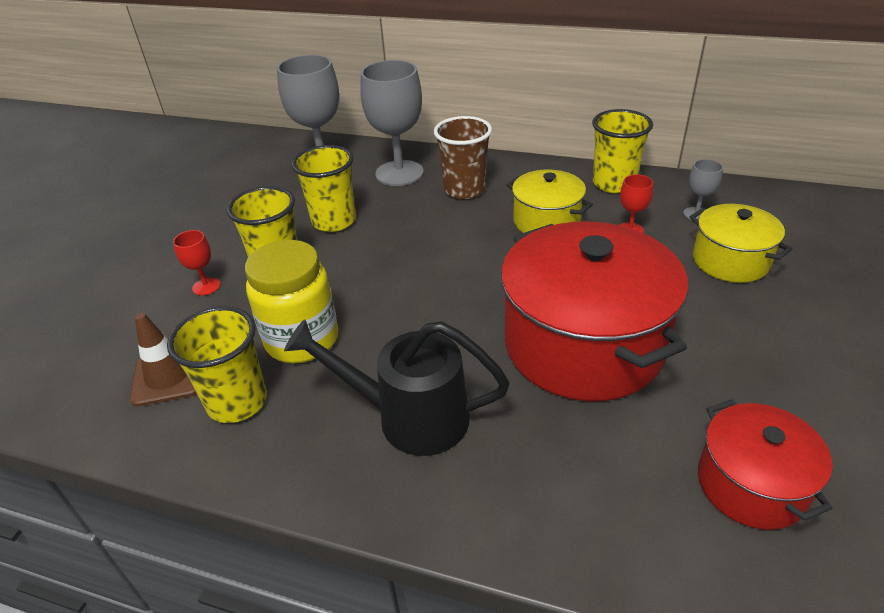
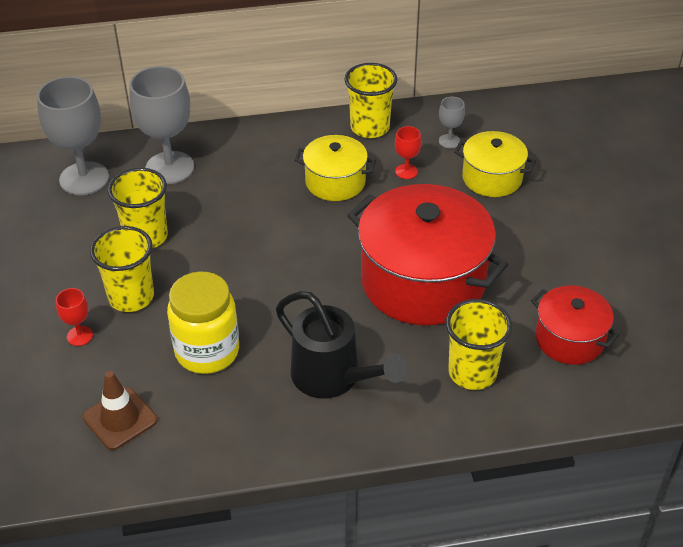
camera: 30 degrees left, 5 degrees up
(237, 402) = (196, 415): yellow cup -> yellow cup (472, 372)
(409, 417) = (334, 378): black watering can -> black watering can turned 120 degrees counterclockwise
(464, 189) = (244, 169): brown cup -> none

